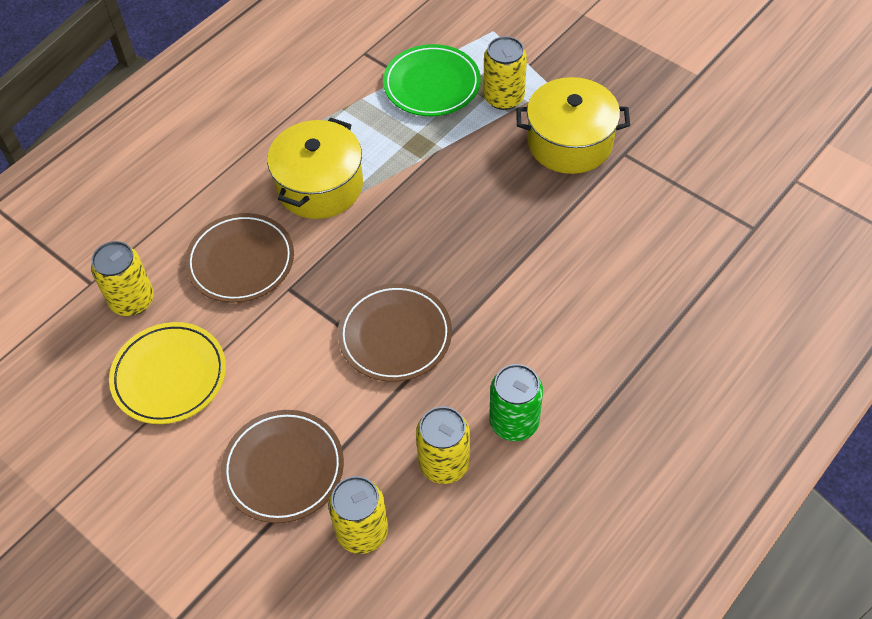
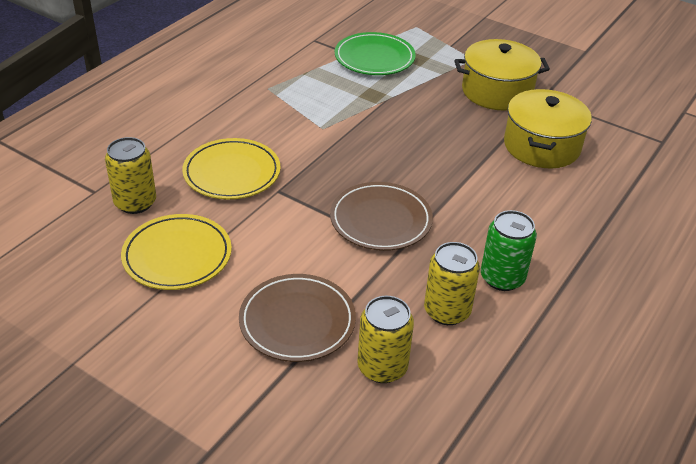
camera: 10 degrees left, 15 degrees down
(241, 261) = (232, 173): brown plate -> yellow plate
(320, 186) = (293, 122): yellow pot -> yellow pot (541, 146)
(503, 98) = (435, 65): yellow can -> none

